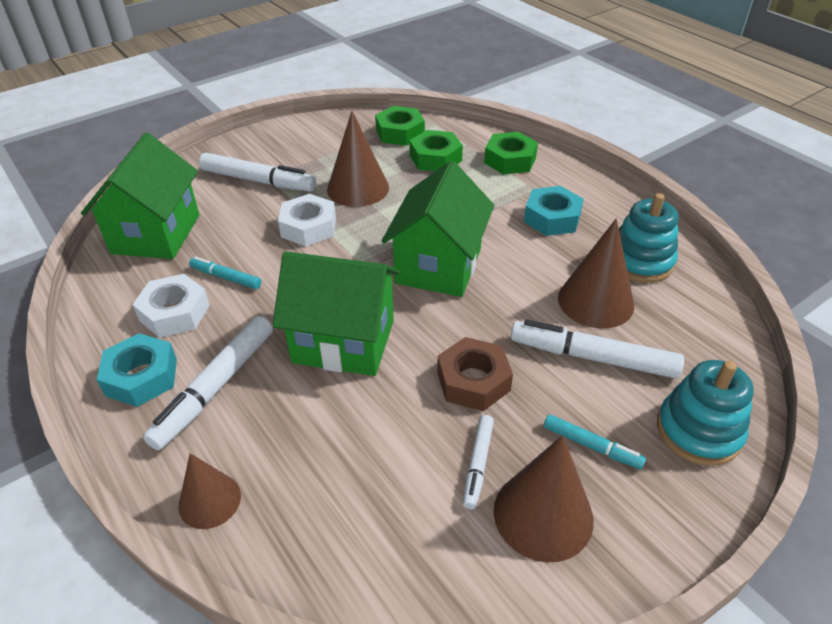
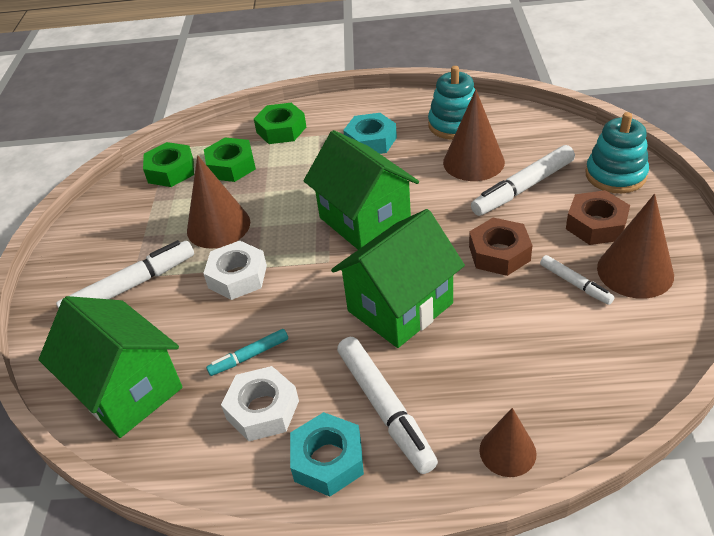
camera: 50 degrees left, 0 degrees up
(591, 446) = (596, 224): turquoise marker -> brown nut

